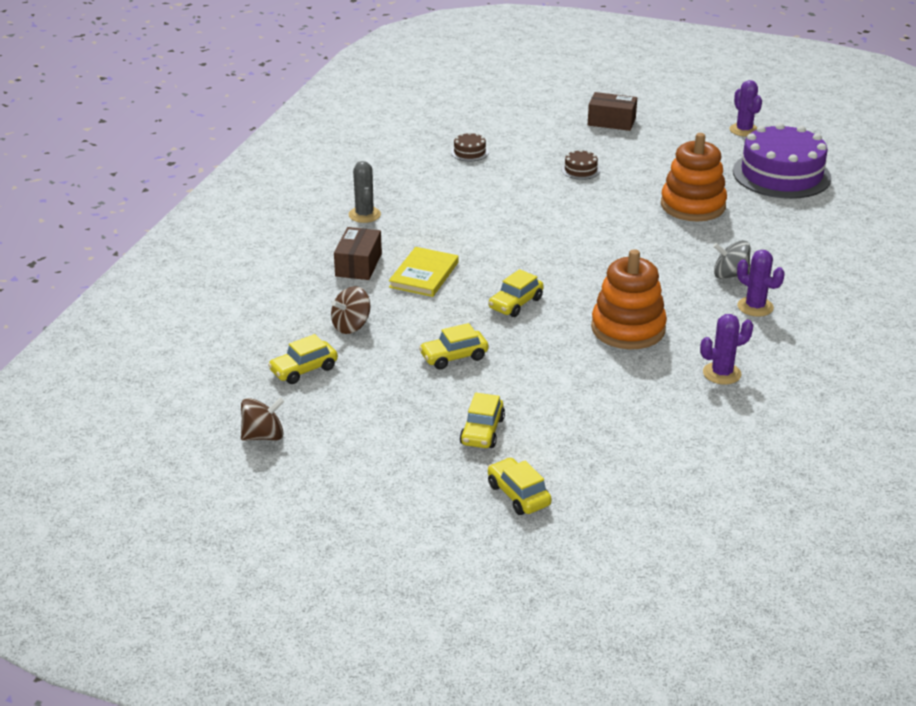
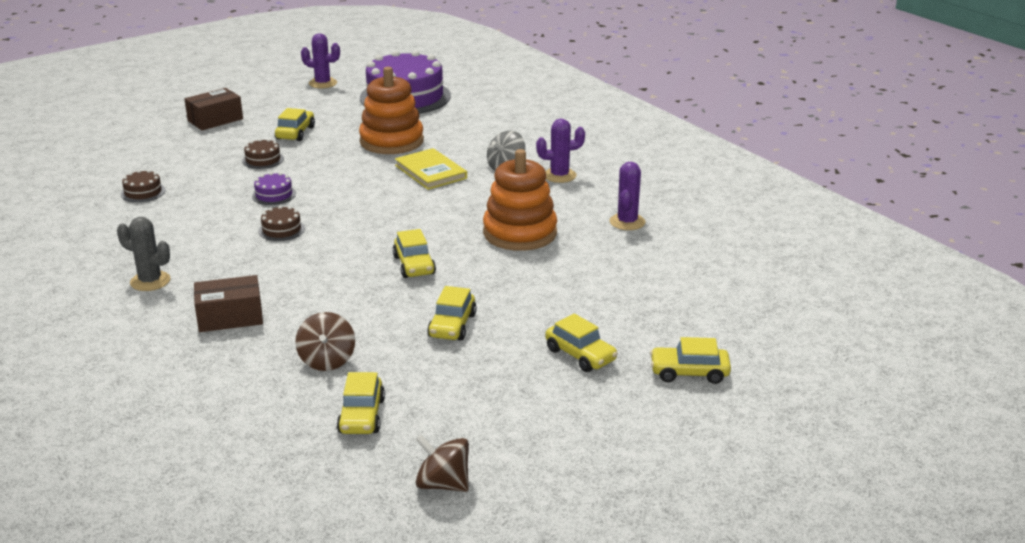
camera: 55 degrees left, 5 degrees down
(263, 436) = (443, 484): brown spinning top -> brown spinning top turned 75 degrees counterclockwise
(358, 265) = (230, 317): brown box -> brown box turned 60 degrees counterclockwise
(424, 275) = (302, 290): yellow book -> yellow book (430, 172)
(492, 227) = (281, 230): none -> brown cake
(536, 200) = (274, 195): none -> purple cake
(642, 161) = (295, 133): none -> yellow car

